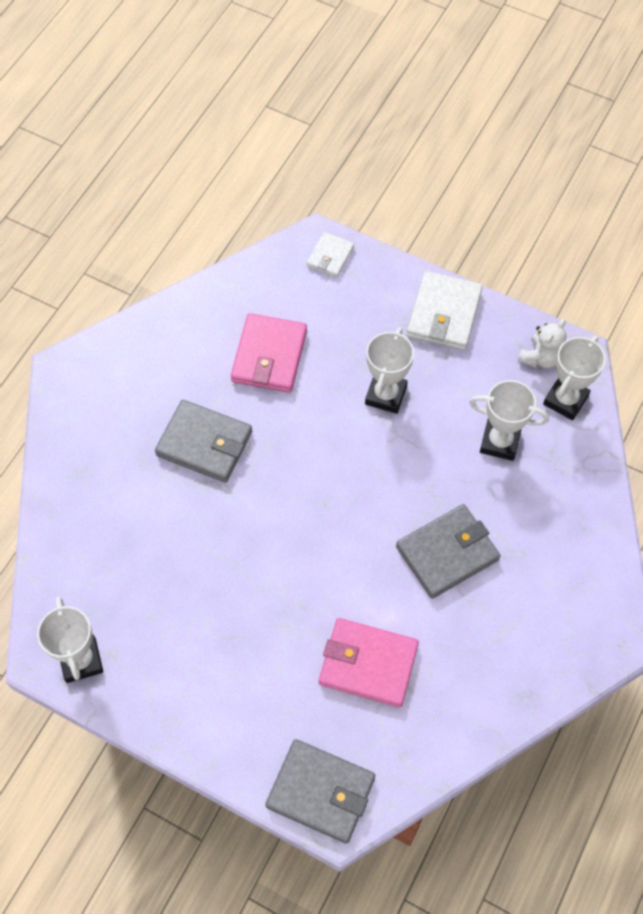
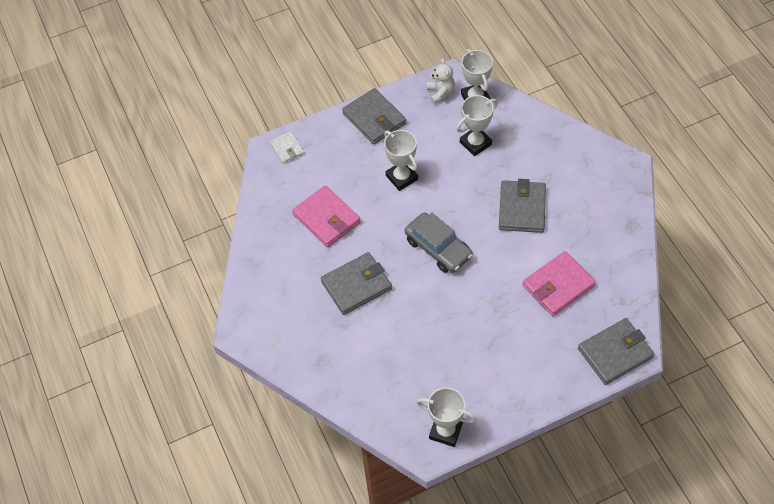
camera: 50 degrees left, 5 degrees down
(319, 496) = (438, 248): none -> grey car
(444, 314) = (374, 118): white wallet -> grey wallet

